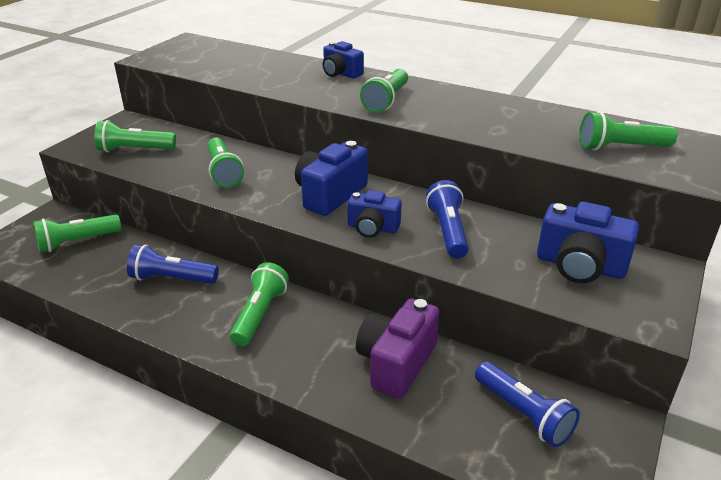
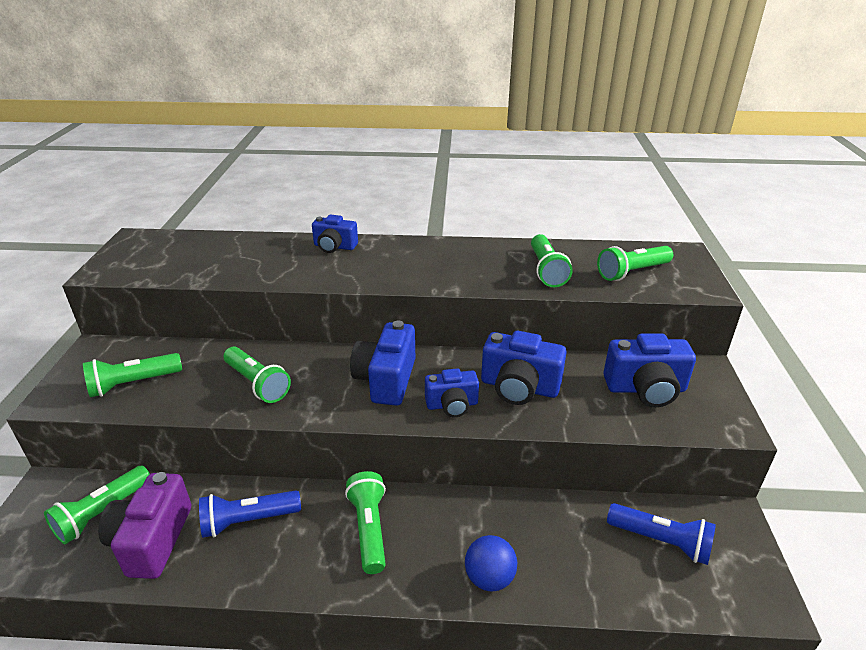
camera: 25 degrees left, 0 degrees up
(334, 383) = (489, 578): none -> blue ball
(386, 101) = (403, 269): green flashlight -> green flashlight (546, 270)
(396, 363) = (529, 533): purple camera -> purple camera (152, 540)
(447, 231) = (519, 387): blue flashlight -> blue camera

